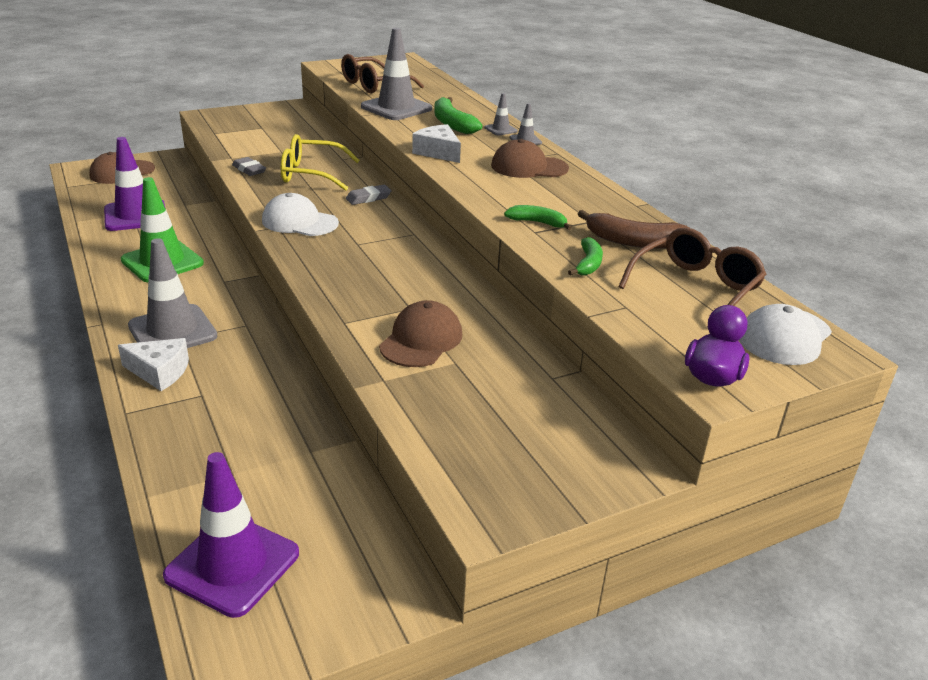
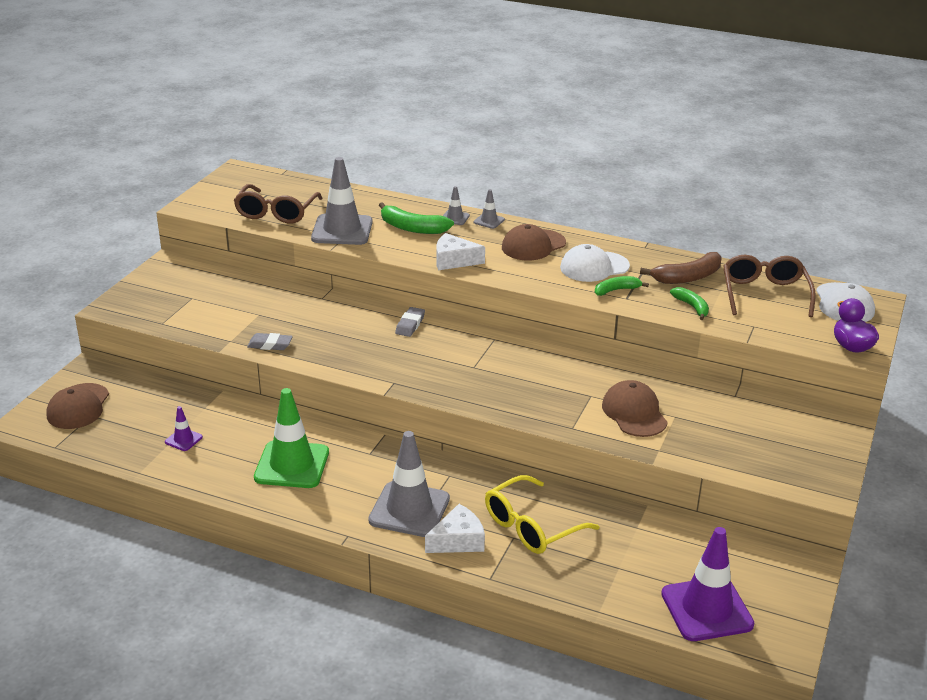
camera: 40 degrees left, 0 degrees up
(135, 216) = (183, 439): purple traffic cone -> purple traffic cone, size x0.45
(299, 222) = (401, 370): white cap -> white cap (594, 267)
(311, 174) = (327, 324): yellow glasses -> yellow glasses (532, 526)

